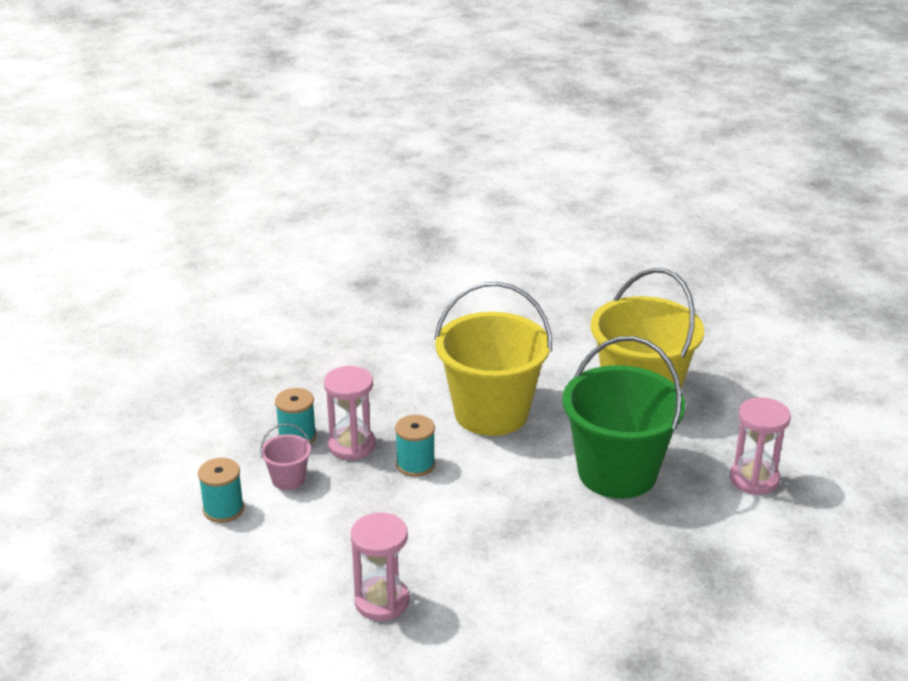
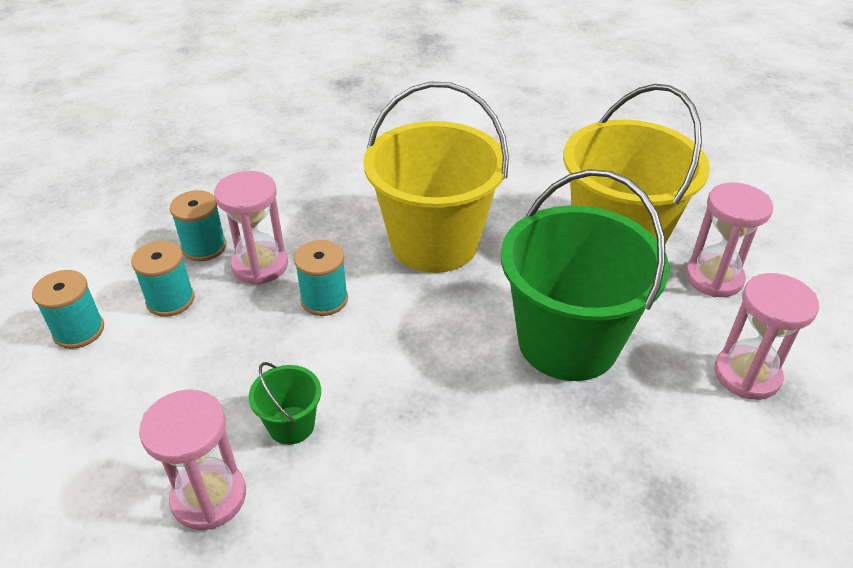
camera: 10 degrees right, 10 degrees up
(288, 479) = (170, 300): pink bucket -> turquoise spool
(424, 551) = (291, 425): none -> green bucket
(721, 415) = (713, 278): none -> pink hourglass

